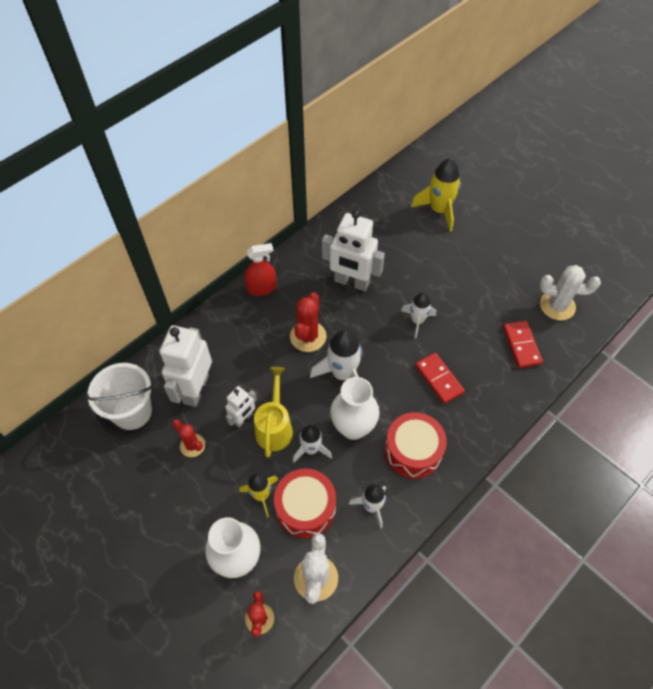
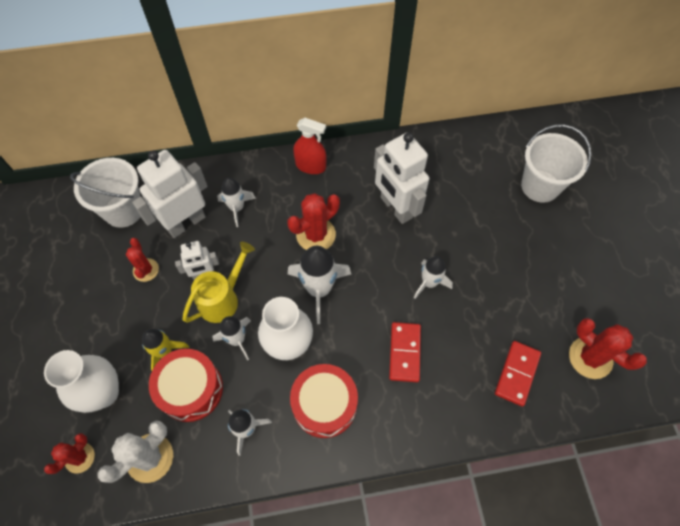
camera: 35 degrees right, 5 degrees up
(229, 353) = (237, 208): none -> white rocket
(439, 210) = (540, 186): yellow rocket -> white bucket
(557, 306) = (590, 357): white cactus -> red cactus

